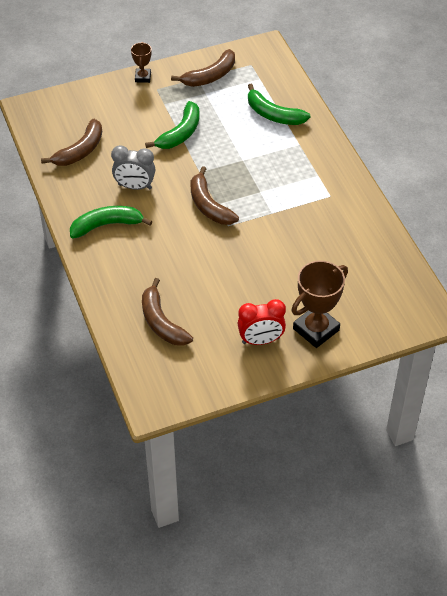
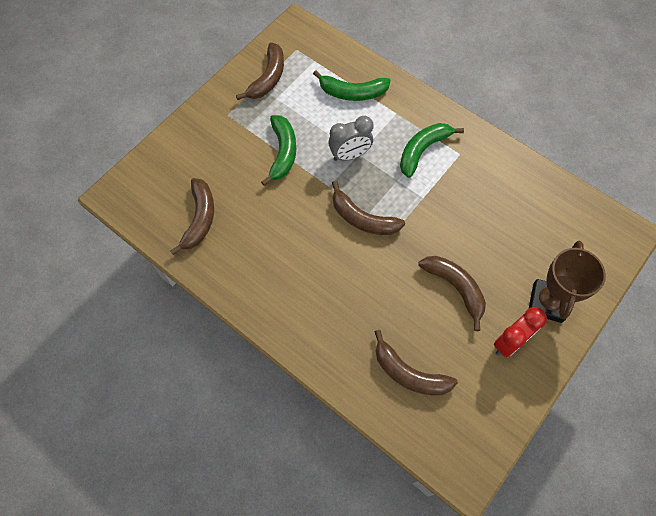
camera: 30 degrees left, 15 degrees up
(106, 225) = (282, 291): green banana -> green banana (422, 150)
(135, 186) = (280, 233): grey clock -> grey clock (350, 155)
(143, 77) = (205, 108): brown trophy -> none
(246, 285) = (455, 288): none -> brown banana

